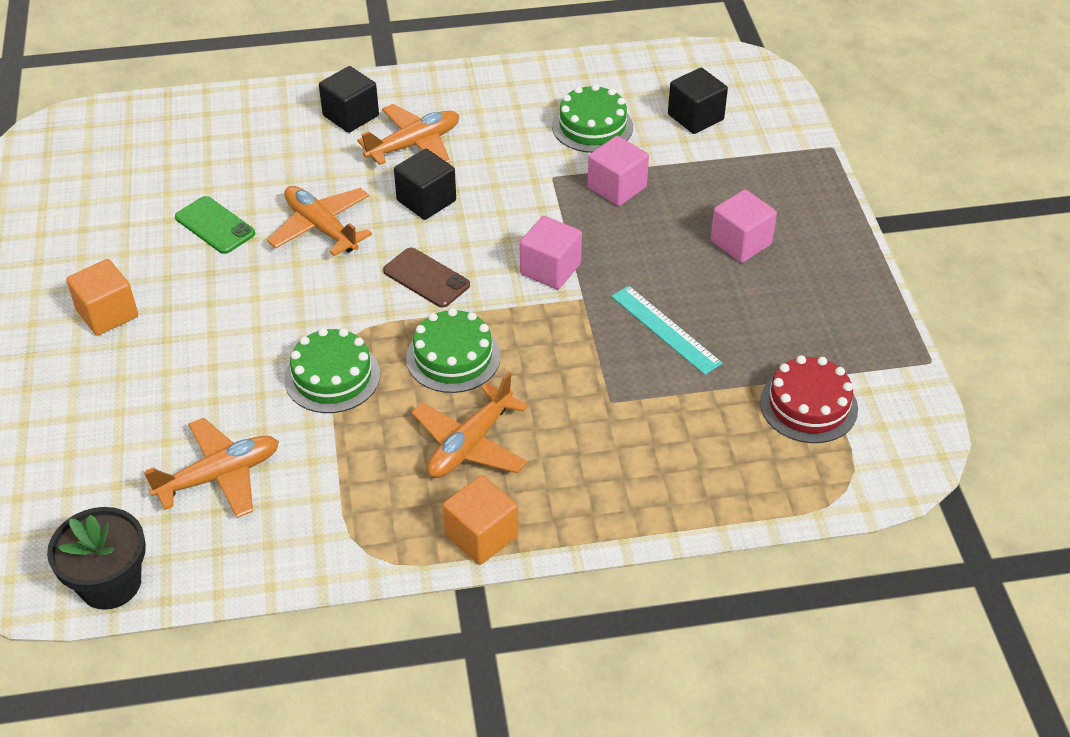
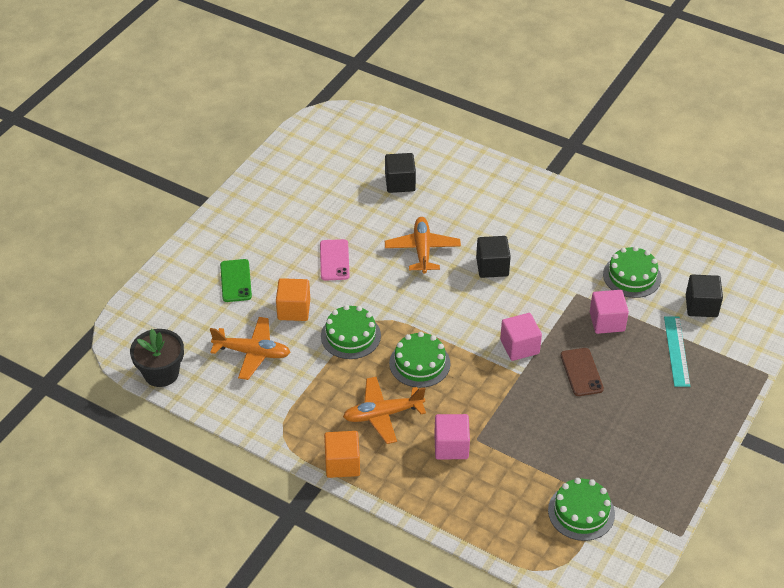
camera: 40 degrees right, 0 degrees up
(107, 313) = (277, 235): orange cube -> orange cube (294, 309)
(215, 225) = (370, 217): green phone -> green phone (235, 281)
(218, 300) = (334, 260): none -> pink phone
(351, 116) = (500, 192): black cube -> black cube (400, 183)
(414, 145) = (518, 229): orange plane -> none
(426, 278) = (448, 311): brown phone -> brown phone (581, 372)
(665, 329) = (547, 420): turquoise ruler -> turquoise ruler (677, 351)
(740, 243) = (644, 397): pink cube -> pink cube (451, 446)
(808, 405) = (581, 512): red cake -> green cake

